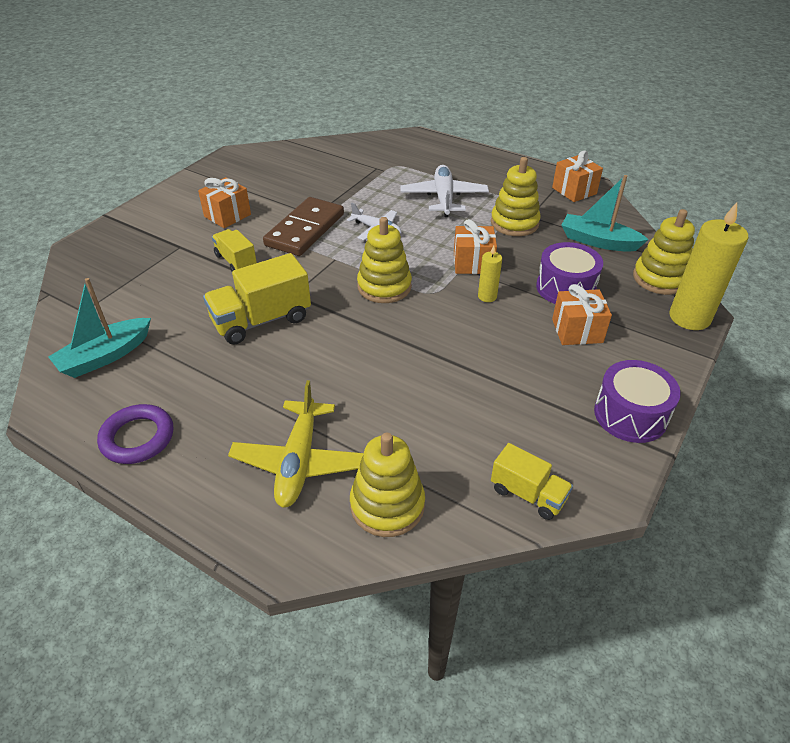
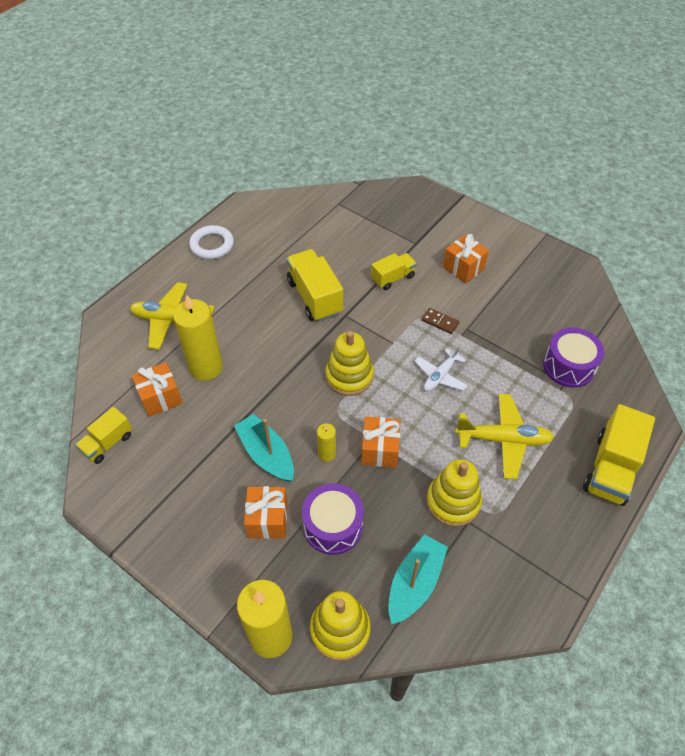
camera: 95 degrees right, 10 degrees up
(105, 356) = (289, 221): turquoise boat -> turquoise boat (266, 454)
(137, 438) = (212, 245): purple ring -> white ring
(305, 230) = (440, 322): brown domino -> brown domino, size x0.43
(384, 409) = (206, 367): none -> yellow candle
(387, 505) = (124, 364): yellow stacking toy -> none
(444, 198) = (503, 440): white plane -> yellow plane
(459, 154) = (611, 469): none -> yellow truck
(574, 191) = (529, 586): orange gift -> orange gift (160, 398)
(630, 415) = (159, 534): purple drum -> purple drum (569, 366)

